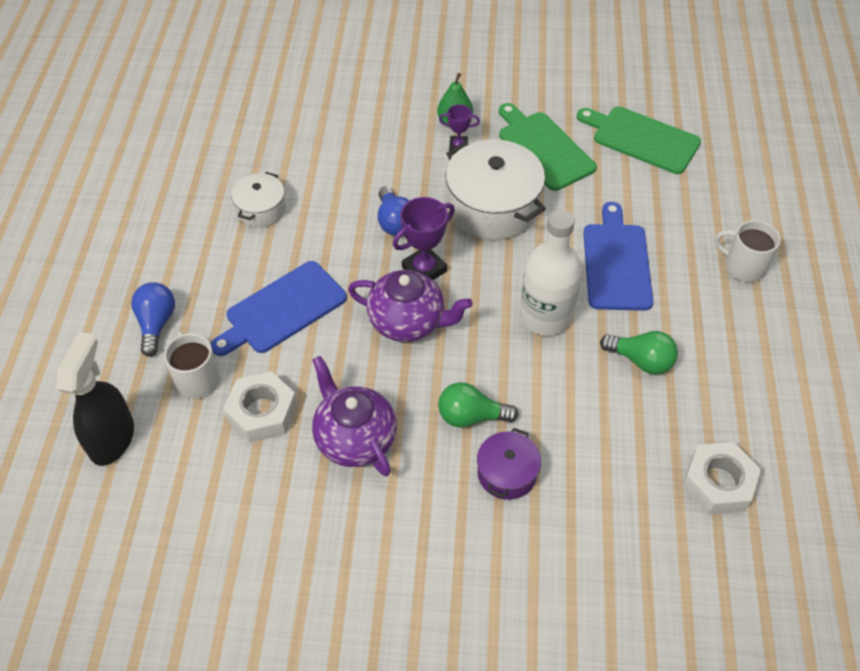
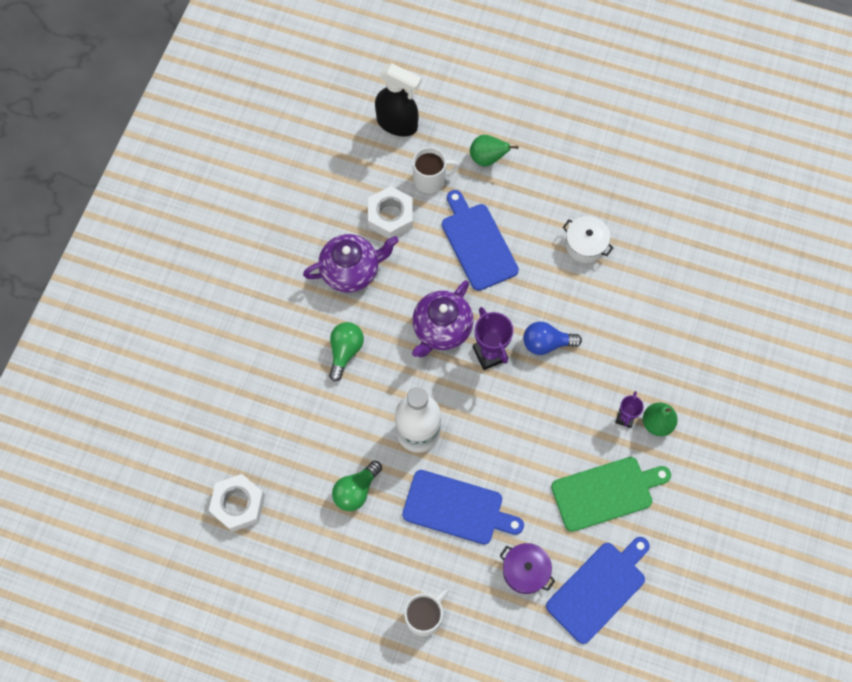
camera: 105 degrees right, 15 degrees up
(156, 324) = (487, 158): blue light bulb -> green pear
(492, 207) = (545, 426): white pot -> none
(507, 473) = (293, 362): purple pot -> purple pot (525, 571)
(642, 139) = (598, 589): green cutting board -> blue cutting board

